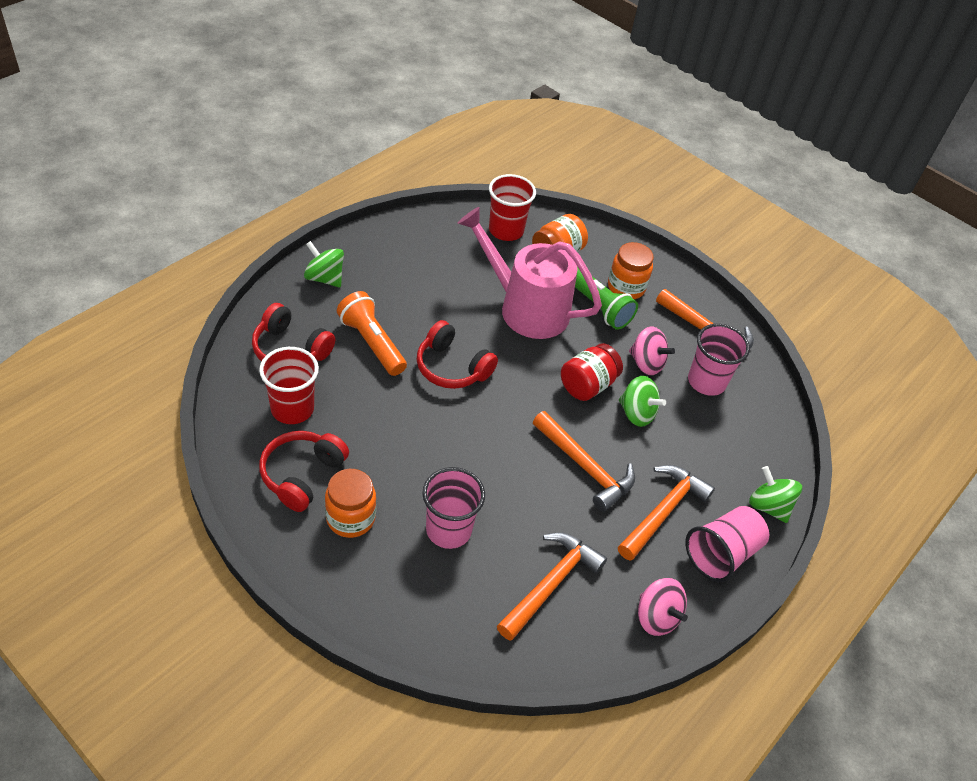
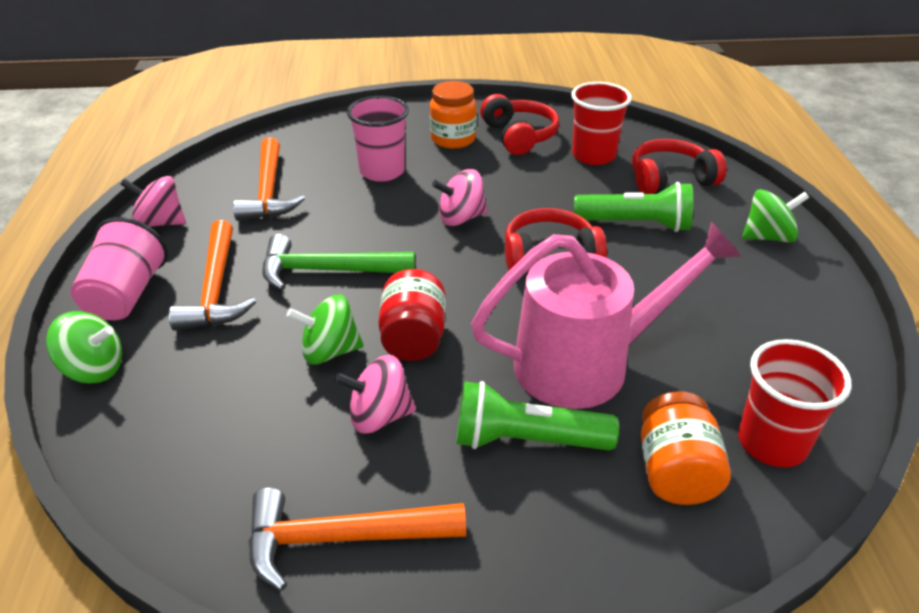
camera: 140 degrees right, 10 degrees down
(371, 343) = (635, 224): orange flashlight -> green flashlight
(458, 437) = (461, 218): none -> pink spinning top
(585, 467) = (328, 270): orange hammer -> green hammer
(626, 287) = (529, 506): orange jar -> none
(706, 382) = (280, 457): pink cup -> none

